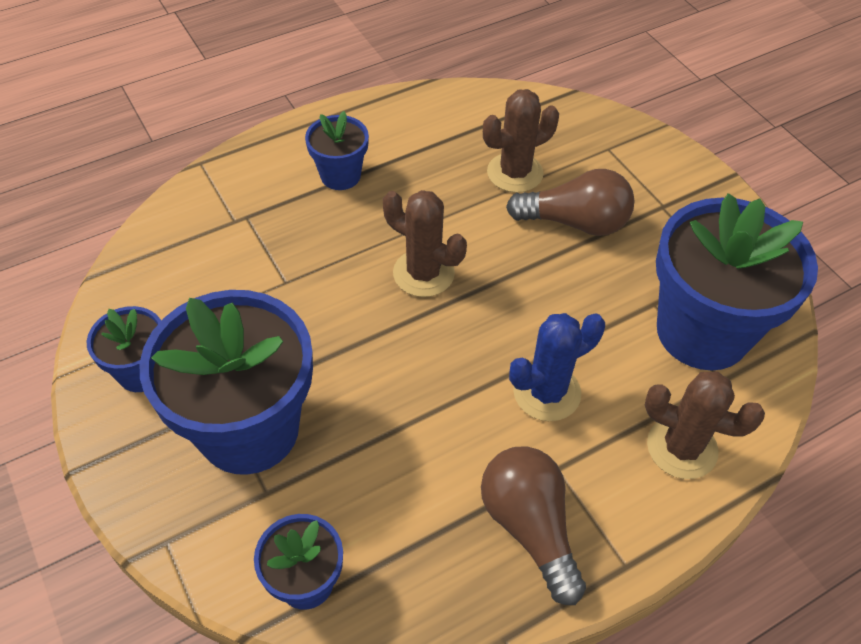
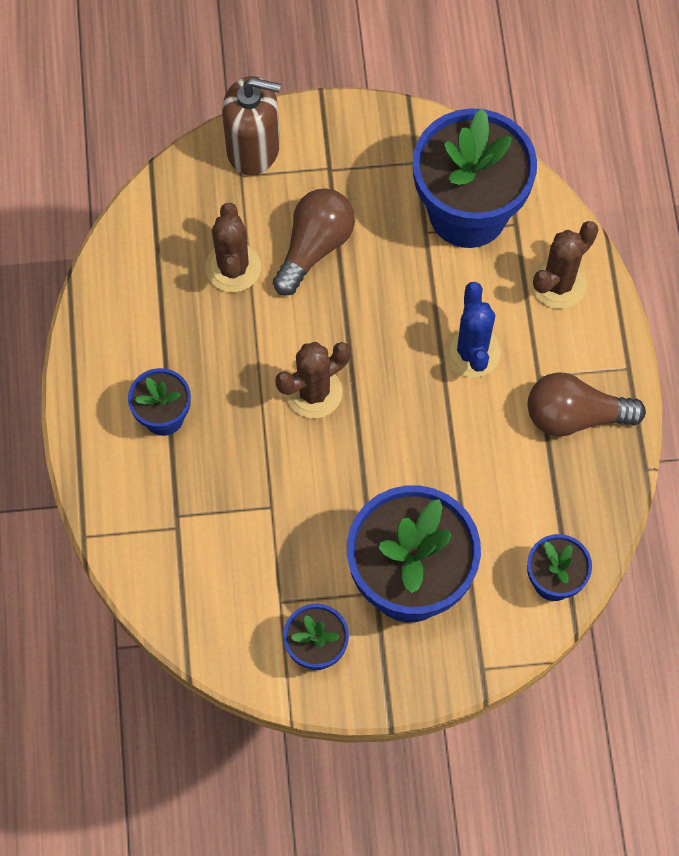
camera: 65 degrees left, 15 degrees up
(641, 147) = (253, 148): none -> brown soap dispenser

